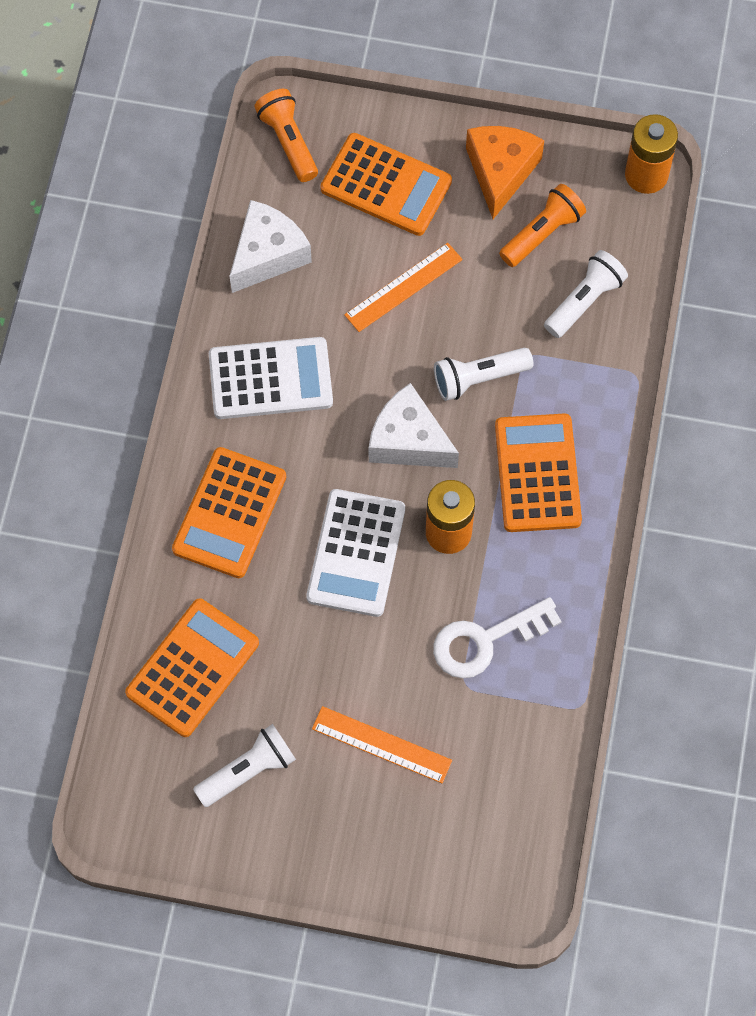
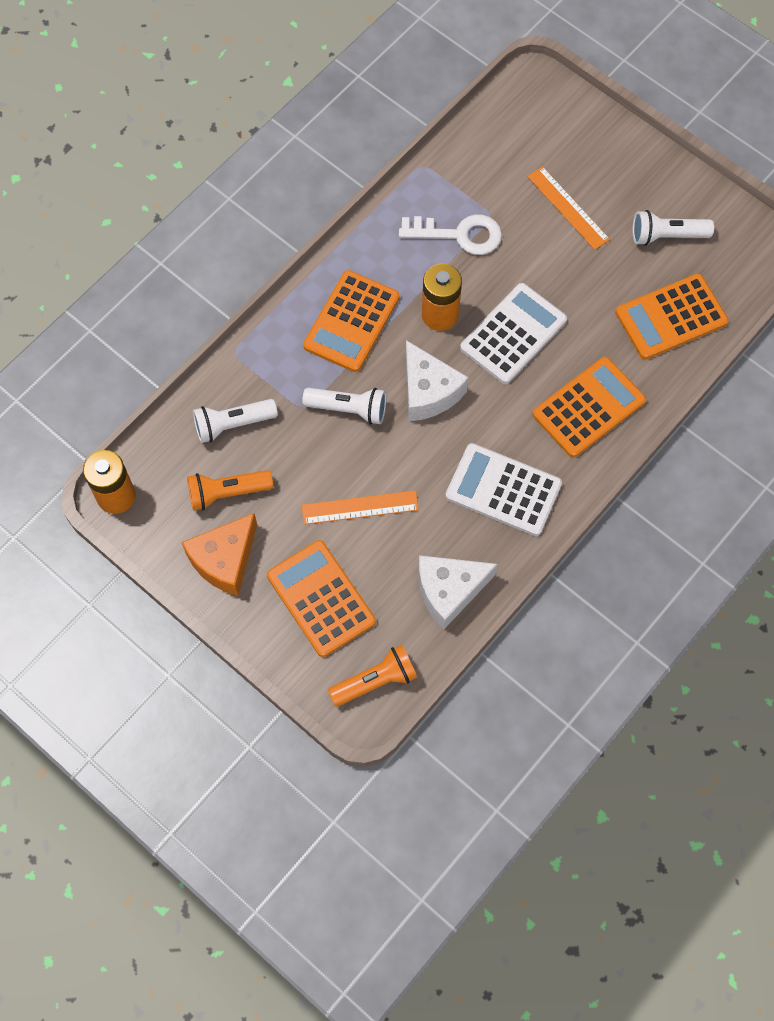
camera: 150 degrees left, 0 degrees up
(288, 141) = (376, 681): orange flashlight -> orange flashlight turned 120 degrees counterclockwise

